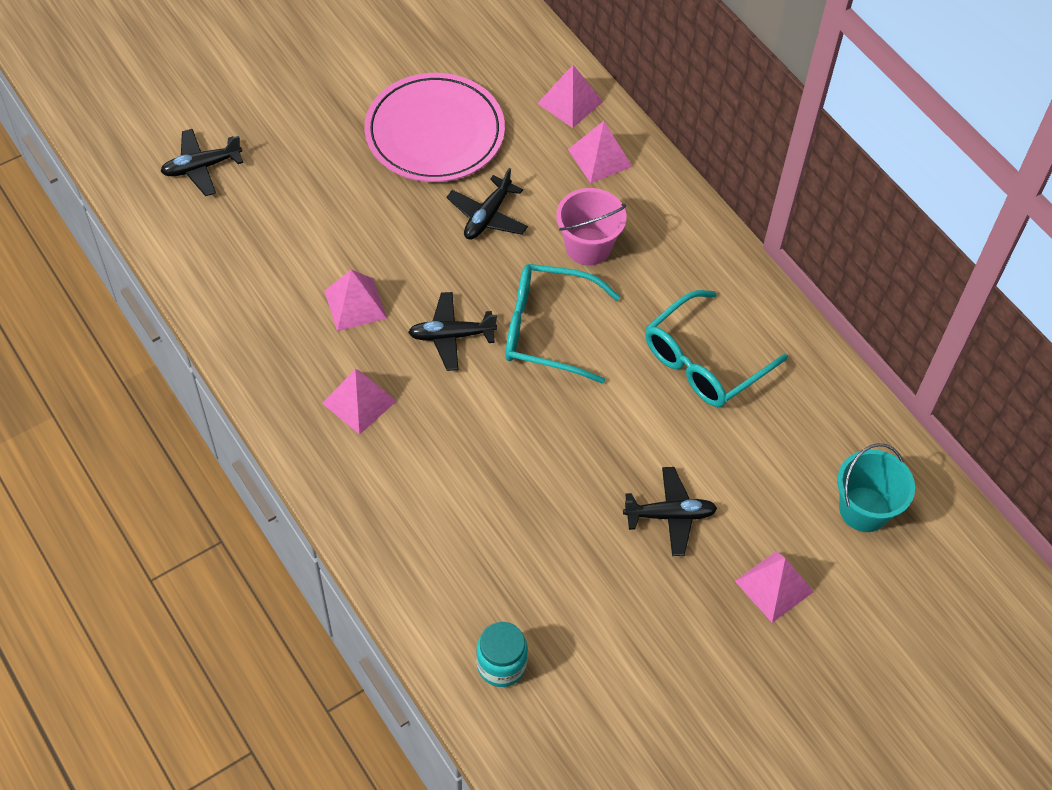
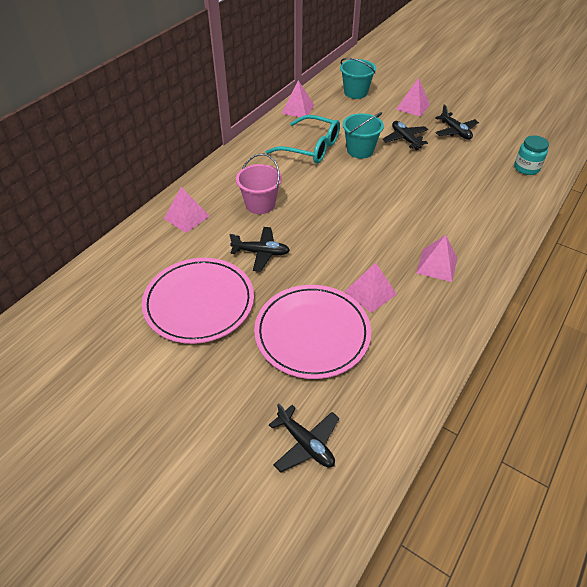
camera: 110 degrees left, 10 degrees down
(328, 221) = (312, 333): none -> pink plate
(451, 336) = (361, 241): black plane -> black plane (455, 131)
(547, 330) = (329, 204): turquoise glasses -> none
(570, 102) = (142, 242): pink pyramid -> pink pyramid (298, 109)
(666, 430) = (360, 150): none -> turquoise bucket

